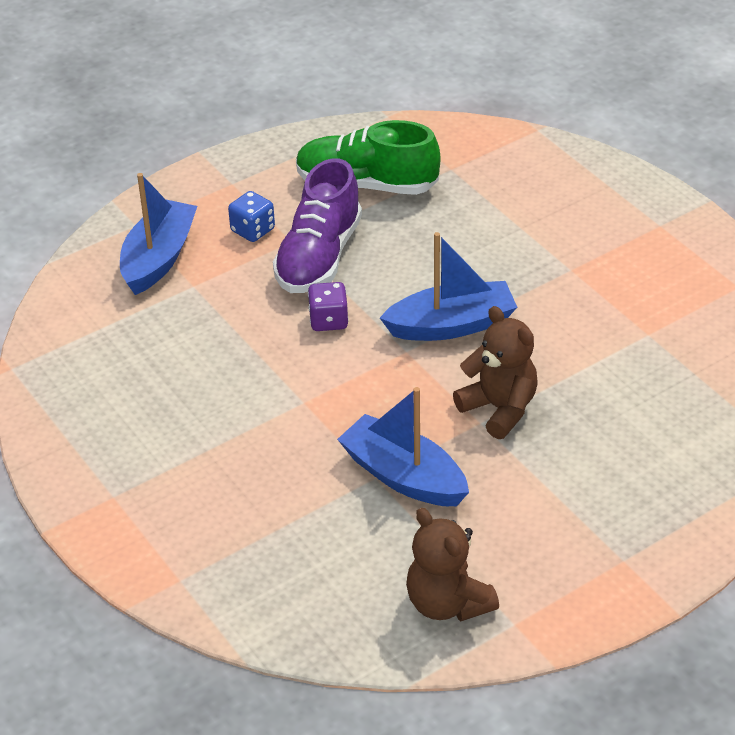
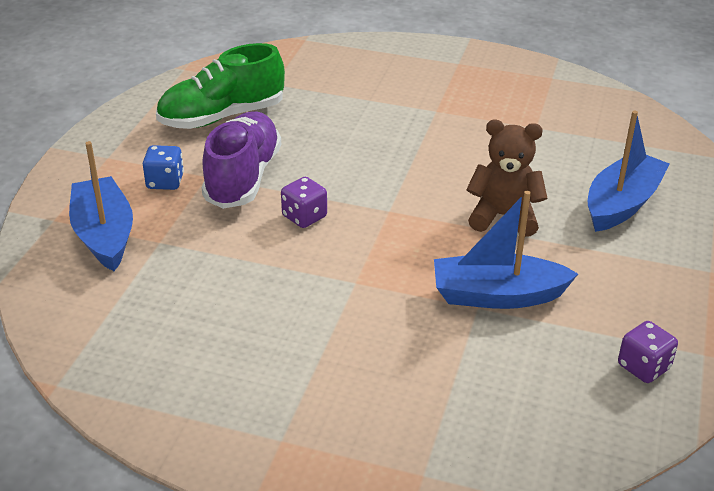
camera: 40 degrees left, 5 degrees down
(319, 257) = (243, 177): purple shoe -> purple shoe turned 150 degrees counterclockwise
(447, 603) = (643, 367): brown teddy bear -> purple dice
(451, 325) = (400, 179): blue boat -> blue boat (622, 204)

